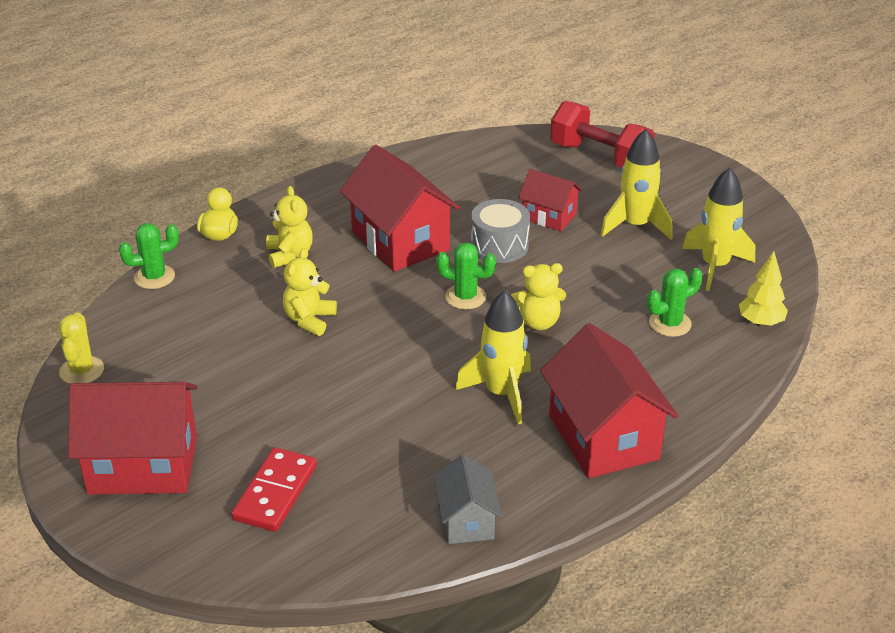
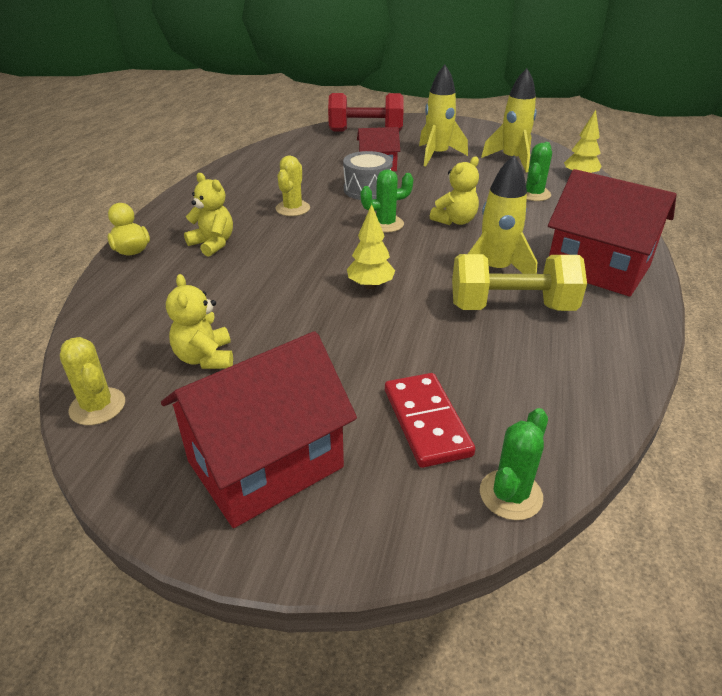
camera: 35 degrees left, 0 degrees up
(154, 277) = (99, 300): green cactus -> green cactus (510, 495)
(309, 320) = (285, 279): yellow teddy bear -> yellow teddy bear (205, 358)
(371, 358) = (370, 286): none -> yellow tree
(400, 241) = (292, 208): red house -> yellow cactus
(464, 436) = (511, 307): none -> yellow dumbbell
(466, 521) = (601, 364): grey house -> none

